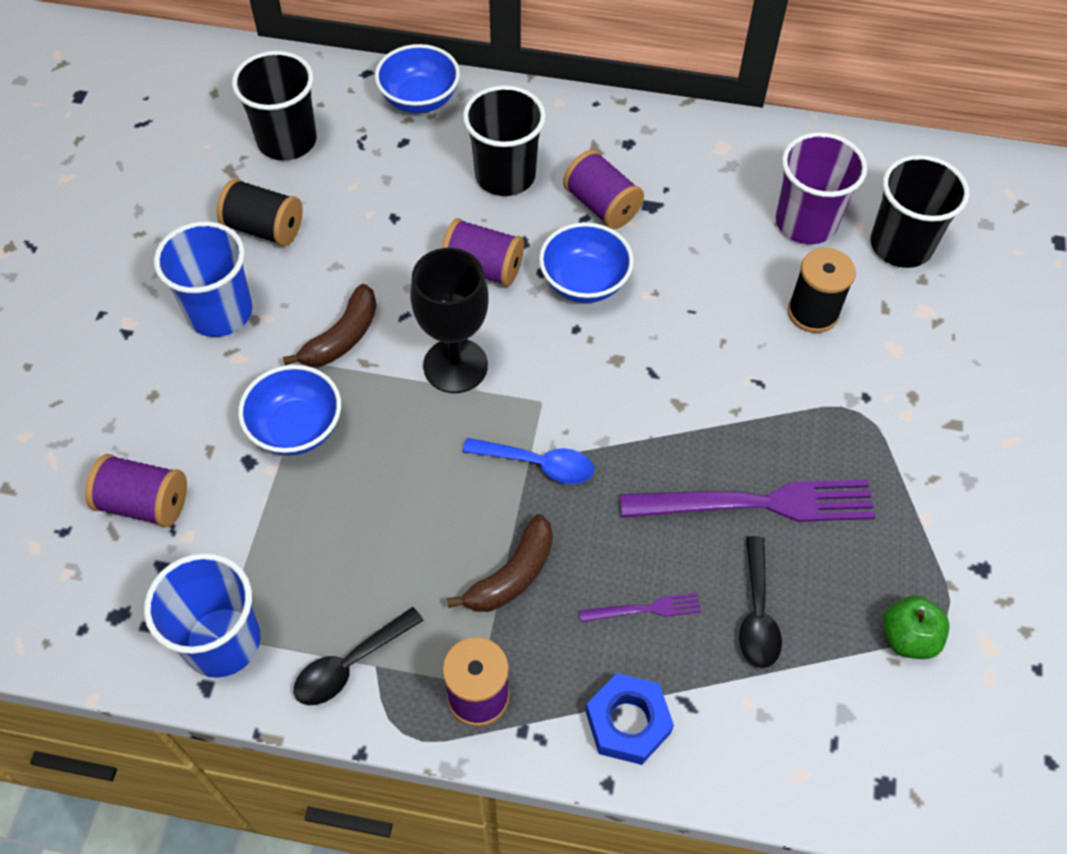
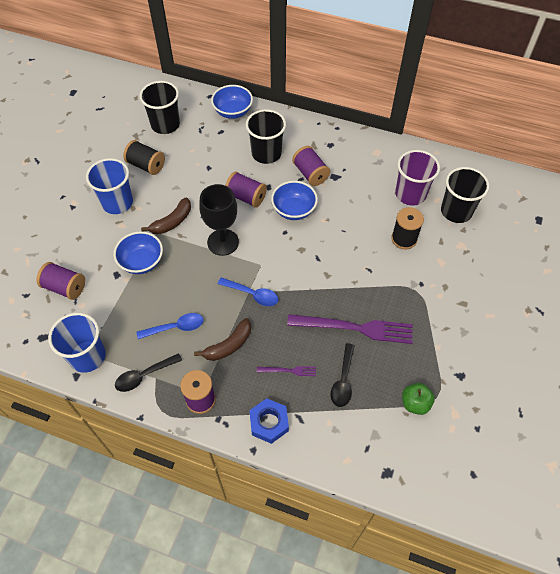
camera: 10 degrees right, 0 degrees up
(395, 554) = (176, 327): none -> blue spoon

